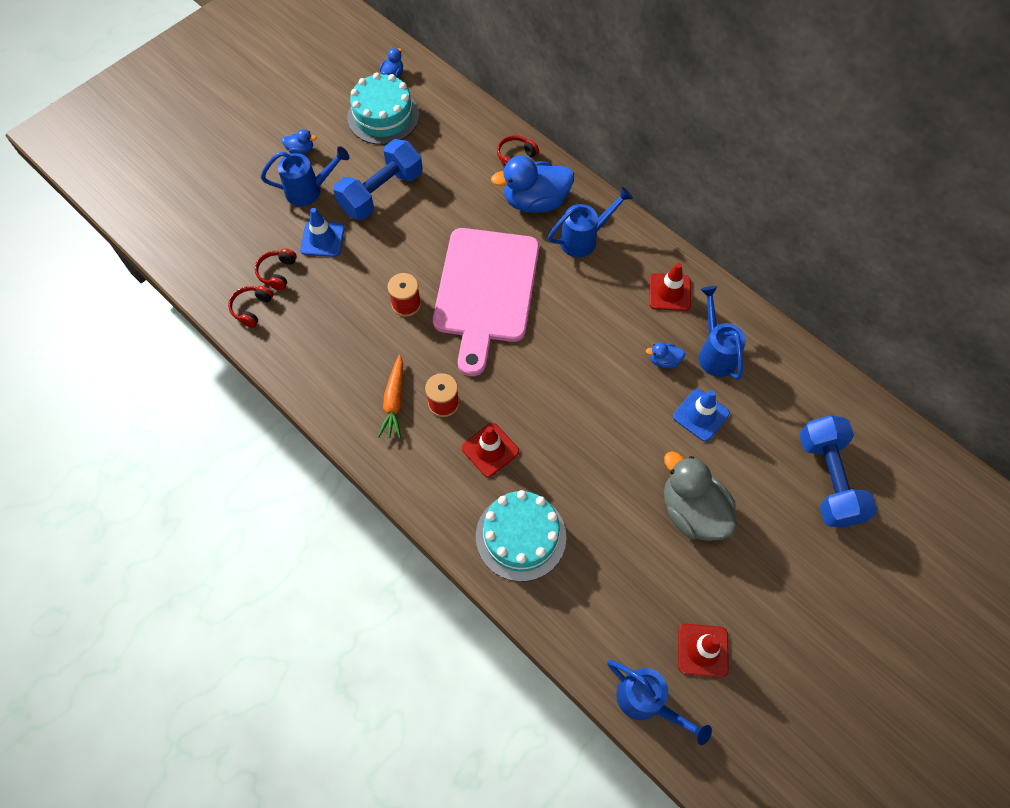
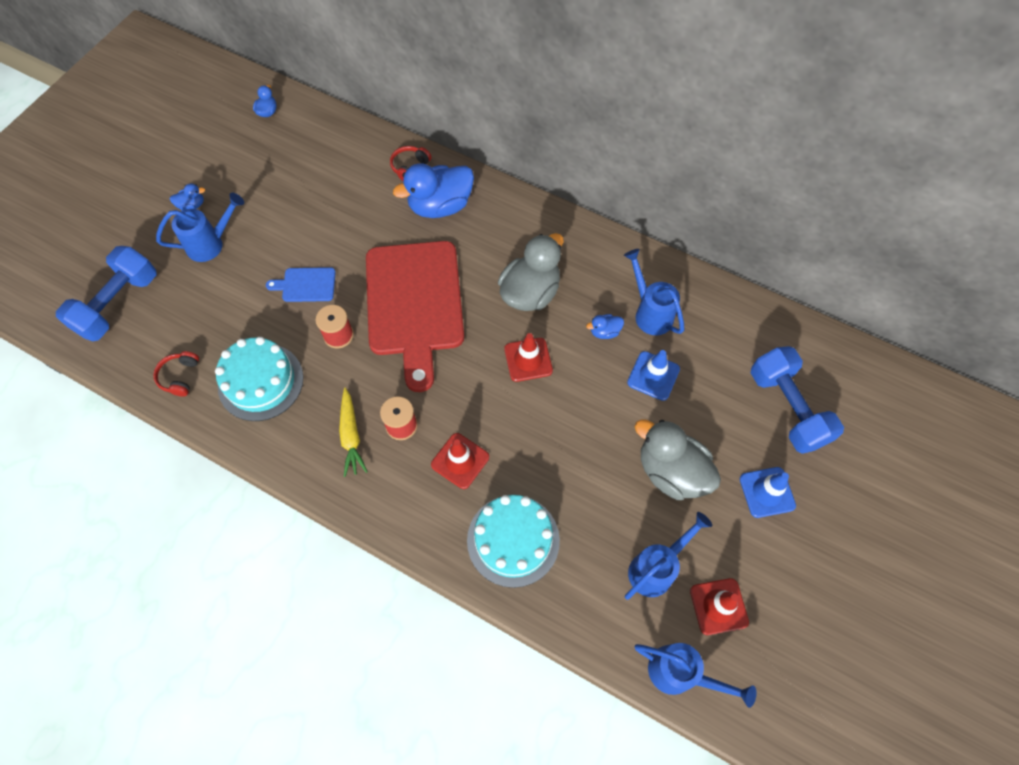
camera: 15 degrees left, 0 degrees up
(278, 272) = (198, 334): red headphones -> none
(322, 239) = (236, 289): blue traffic cone -> blue traffic cone (767, 492)
(381, 192) = (285, 230): blue dumbbell -> blue dumbbell (118, 304)
(383, 116) = (268, 155): turquoise cake -> turquoise cake (261, 382)
(388, 249) = (306, 285): none -> blue cutting board
(394, 401) = (351, 436): orange carrot -> yellow carrot
(485, 290) = (414, 304): pink cutting board -> red cutting board
(584, 239) = (497, 232): blue watering can -> blue watering can (656, 568)
(601, 306) = (530, 293): none -> grey duck
(669, 292) = (592, 265): red traffic cone -> red traffic cone (528, 360)

